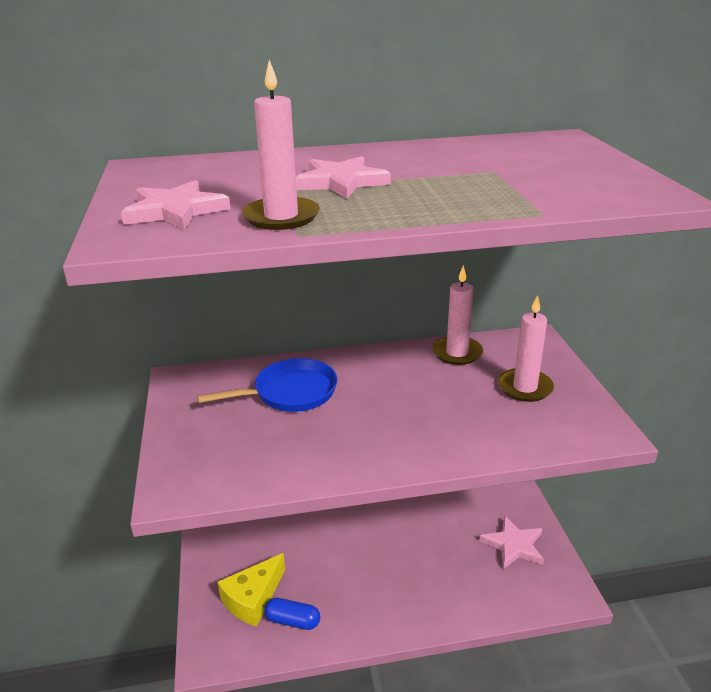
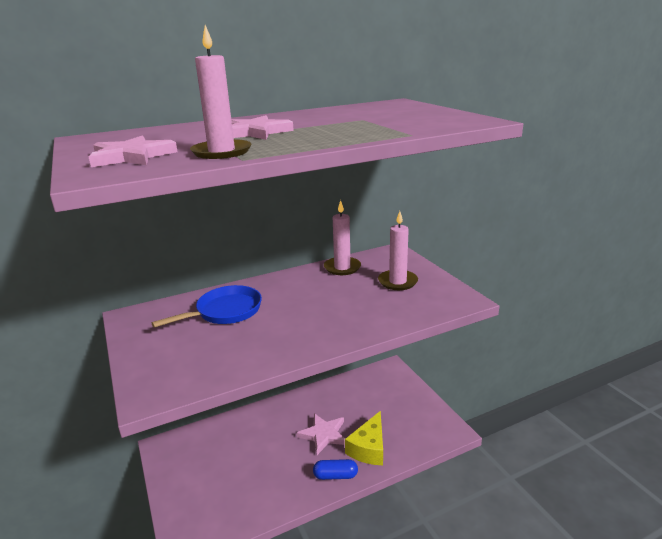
camera: 15 degrees left, 5 degrees down
(253, 599) = (213, 488): yellow cheese -> yellow cheese (369, 448)
(292, 621) = (250, 497): blue capsule -> blue capsule (335, 475)
(513, 545) = (401, 406): pink star -> pink star (323, 435)

